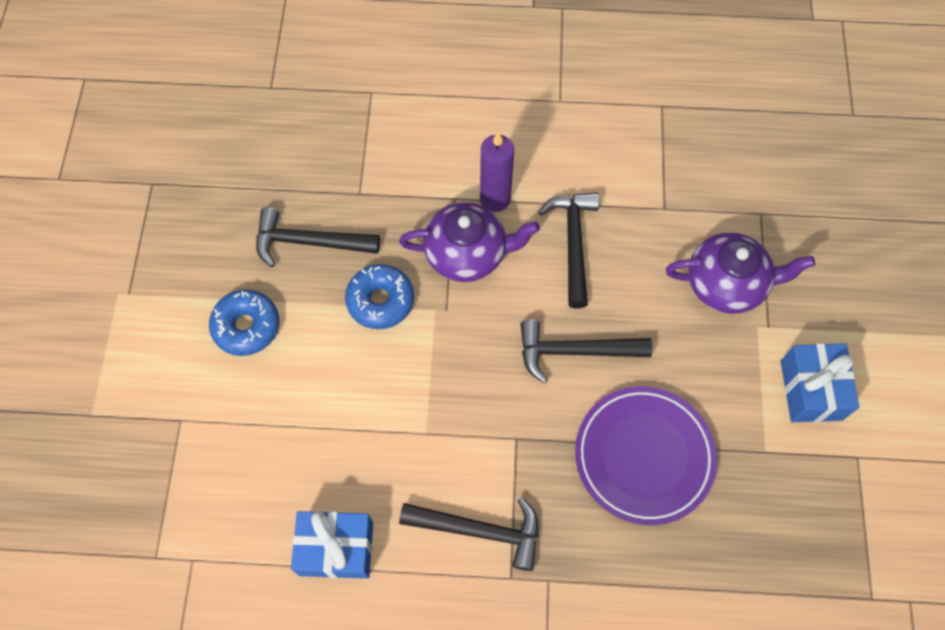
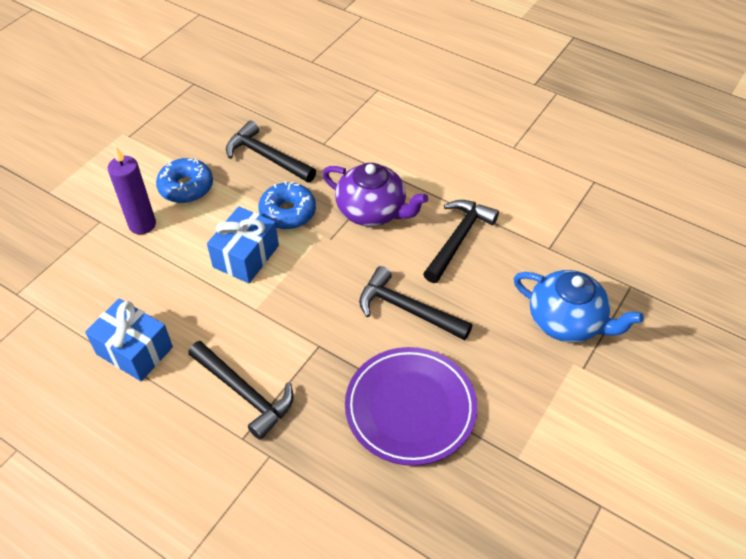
camera: 30 degrees right, 15 degrees down
(495, 199) = (419, 186): purple candle -> purple candle (142, 225)
(727, 284) = (567, 321): purple teapot -> blue teapot
(811, 390) = (590, 432): blue gift -> blue gift (246, 256)

